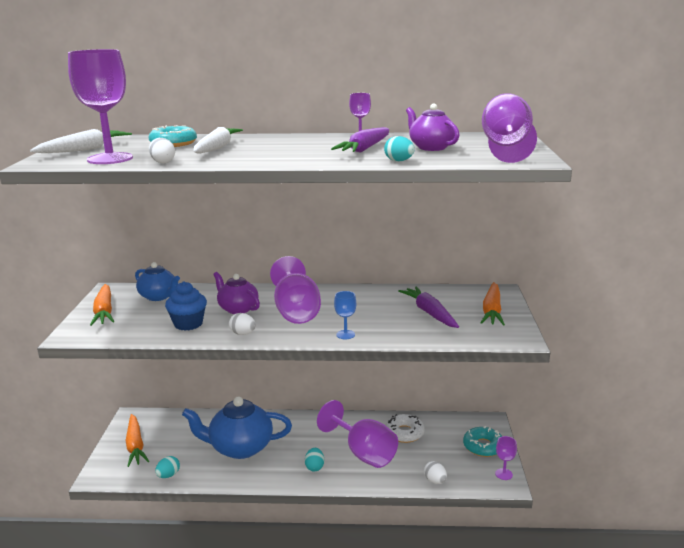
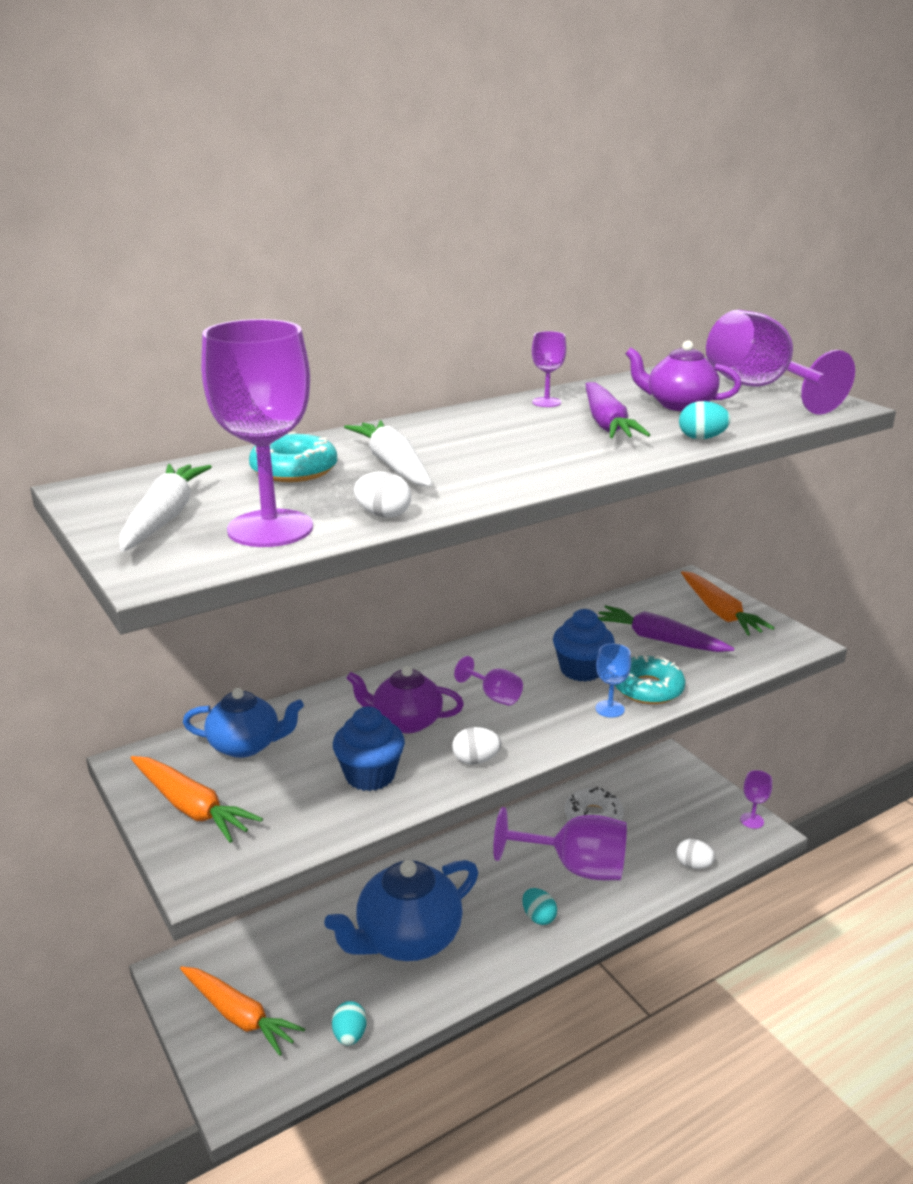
camera: 35 degrees left, 5 degrees up
(296, 311) = (494, 696): purple goblet -> purple goblet, size x0.46
(360, 314) = (581, 670): none -> blue cupcake
(483, 446) = (696, 795): turquoise donut -> turquoise donut (648, 689)

